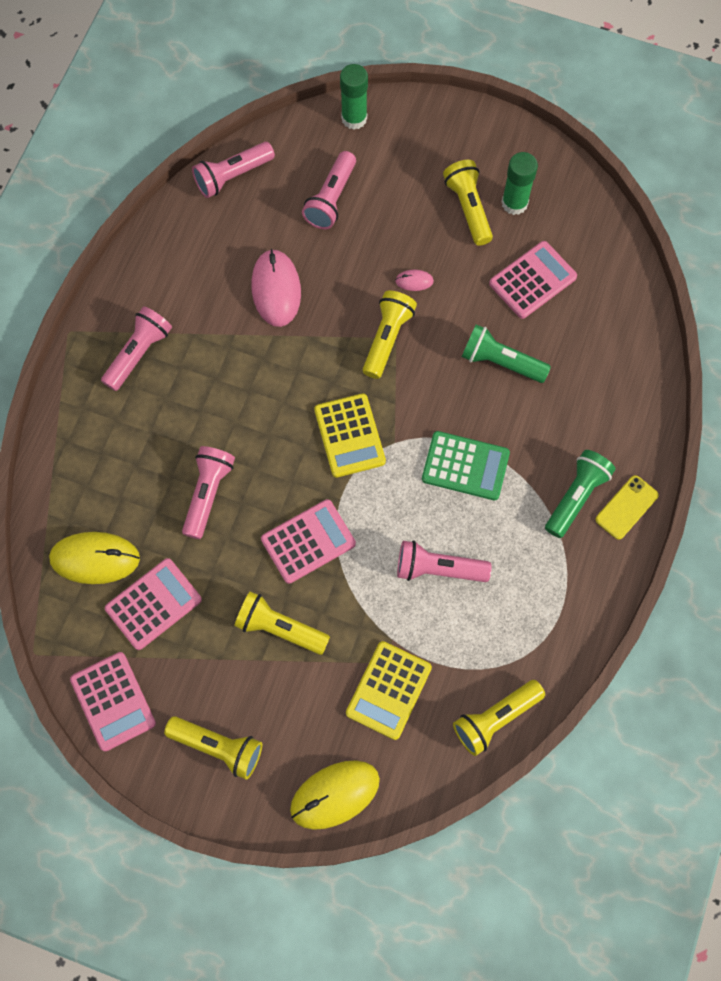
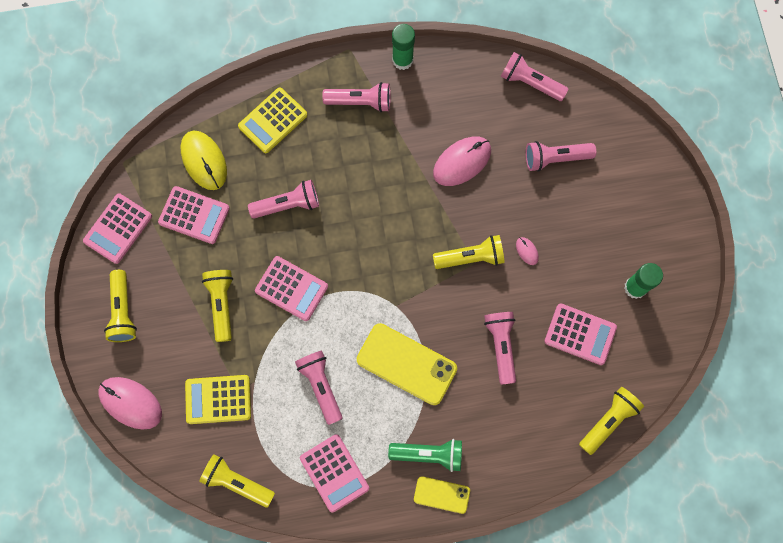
camera: 60 degrees right, 5 degrees up
(335, 794) = (130, 403): yellow mouse -> pink mouse
(349, 436) = (383, 273): yellow calculator -> yellow calculator (273, 120)
(354, 118) = (630, 137): green glue stick -> green glue stick (402, 60)
(465, 466) = (406, 364): green calculator -> yellow phone
(468, 208) = (609, 257): yellow flashlight -> yellow flashlight (608, 420)
(501, 362) = (501, 346): green flashlight -> pink flashlight
(543, 606) = (334, 473): none -> pink calculator

